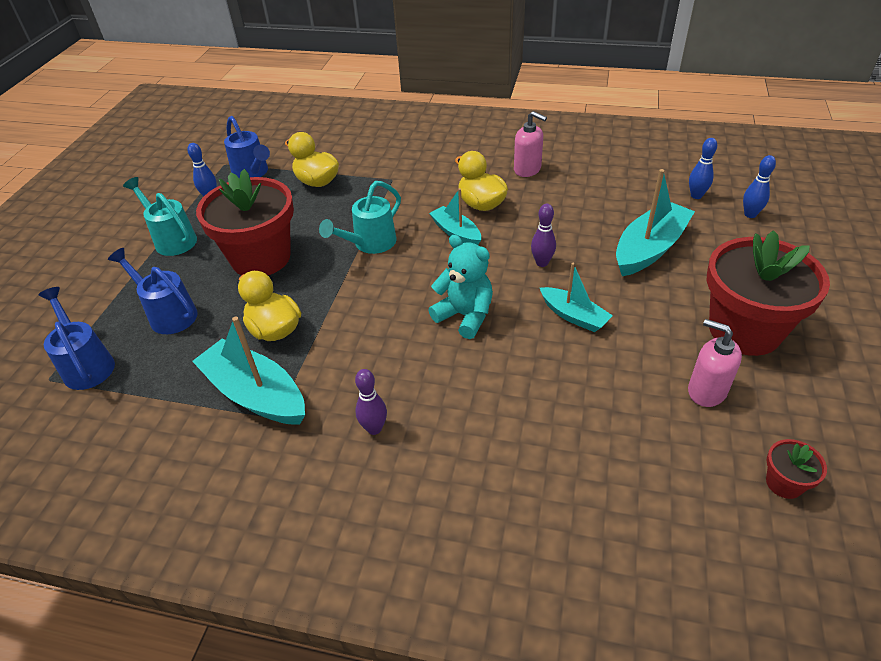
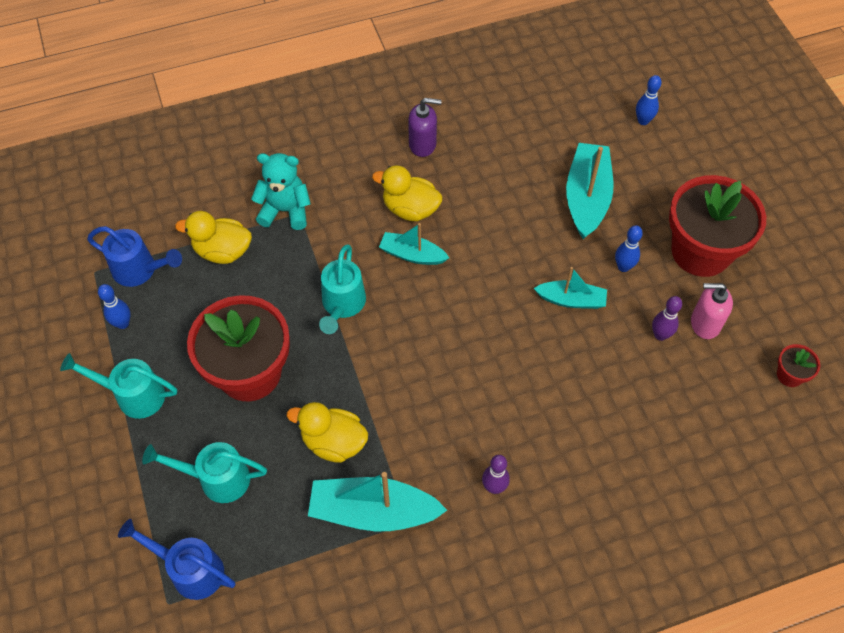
camera: 35 degrees left, 15 degrees up
(168, 314) = (217, 479): blue watering can -> turquoise watering can
(465, 316) = (486, 343): turquoise teddy bear -> turquoise teddy bear (285, 210)
(527, 169) = (423, 144): pink soap dispenser -> purple soap dispenser
(542, 263) = (510, 255): purple bowling pin -> purple bowling pin (660, 335)
(696, 196) = (589, 116): blue bowling pin -> blue bowling pin (623, 267)

